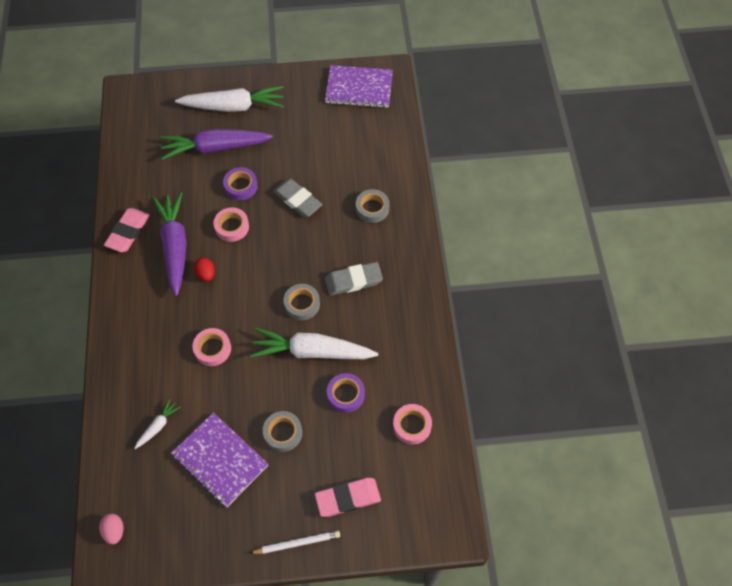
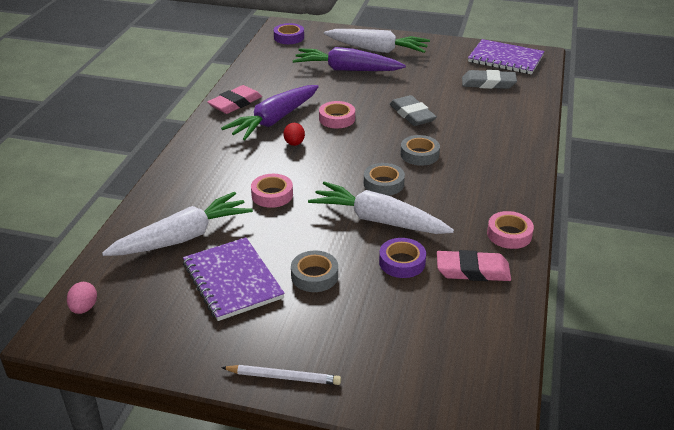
camera: 20 degrees right, 25 degrees down
(158, 426) = (182, 238): white carrot -> white carrot, size x2.21
(175, 246) = (274, 120): purple carrot -> purple carrot turned 150 degrees counterclockwise
(241, 186) = (359, 96): purple tape -> purple tape (289, 37)
(348, 498) = (365, 352): pink eraser -> pink eraser (472, 270)
(353, 280) = (448, 179): grey eraser -> grey eraser (488, 83)
(372, 208) = (489, 134): grey tape -> grey tape (419, 154)
(412, 425) = (472, 307): pink tape -> pink tape (509, 234)

